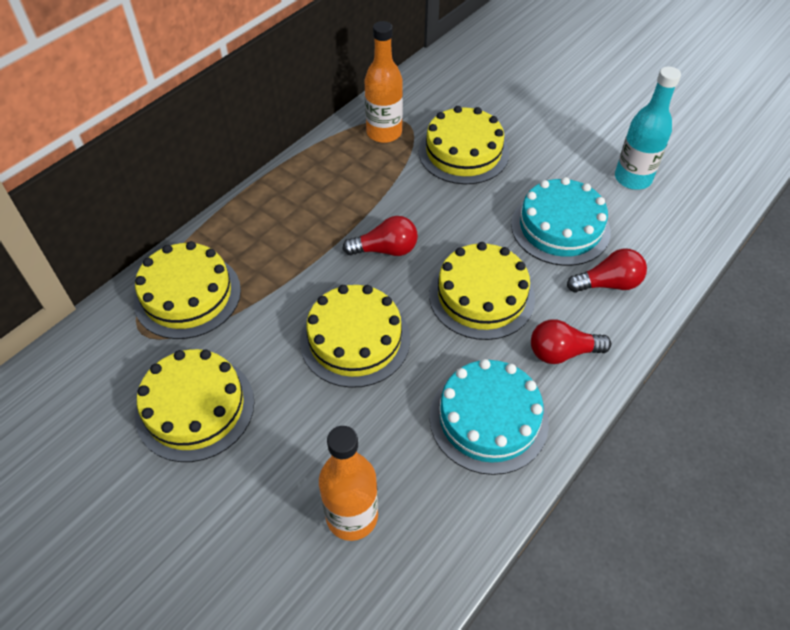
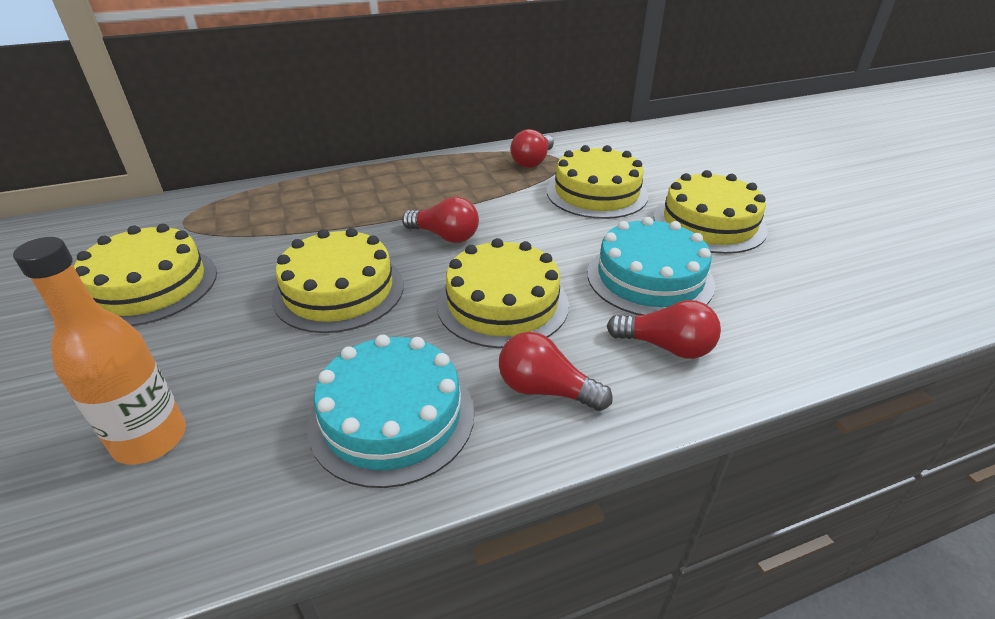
camera: 30 degrees right, 15 degrees down
(187, 295) = (246, 211): yellow cake -> yellow cake (709, 223)
(384, 133) = (532, 161): orange bottle -> red light bulb
(632, 178) = (780, 265): turquoise bottle -> none

